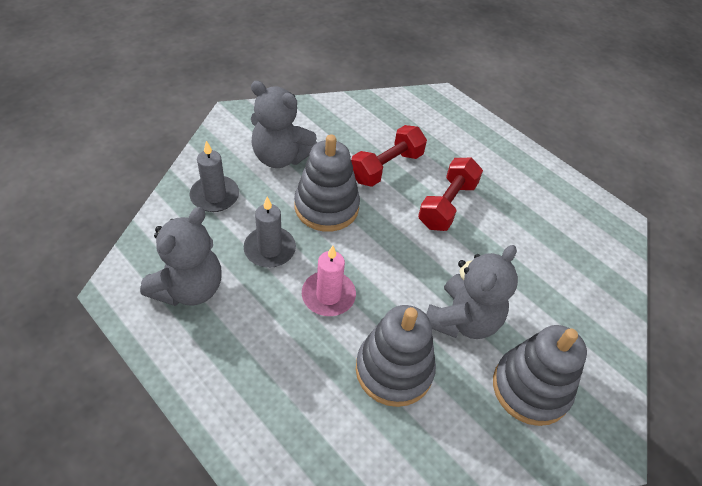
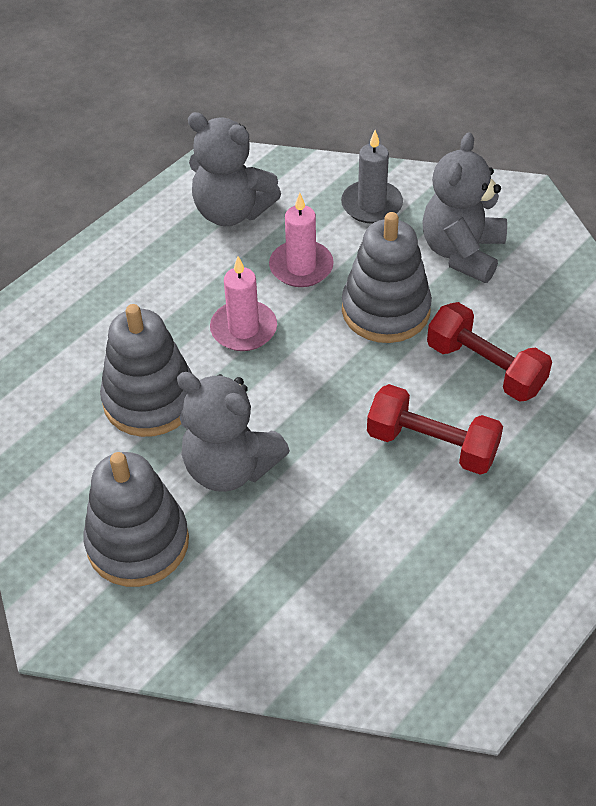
camera: 90 degrees right, 0 degrees up
(270, 249) = (301, 267): grey candle -> pink candle

